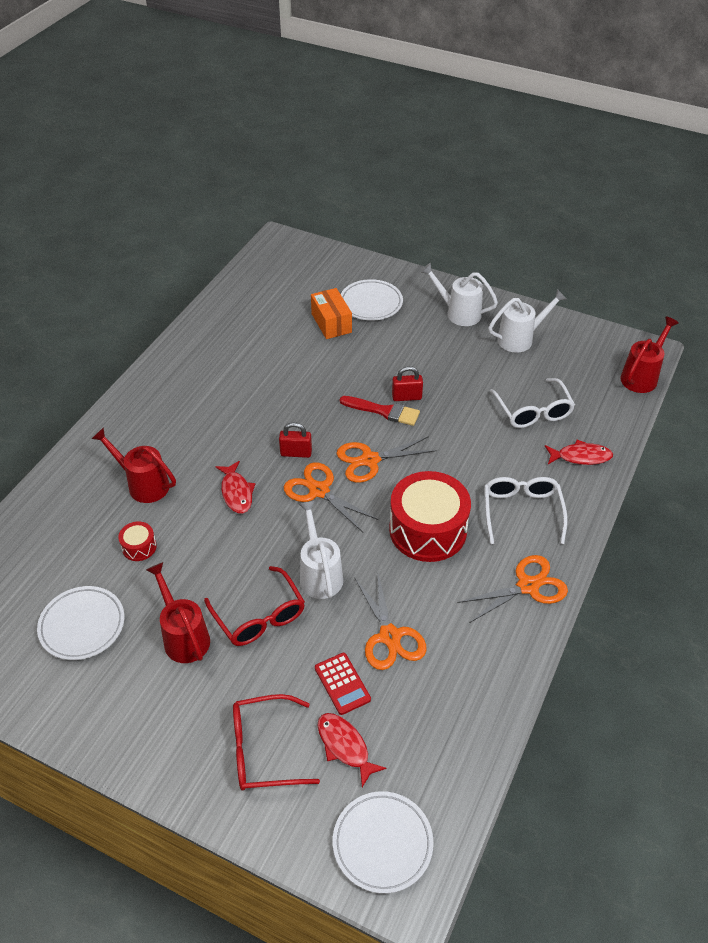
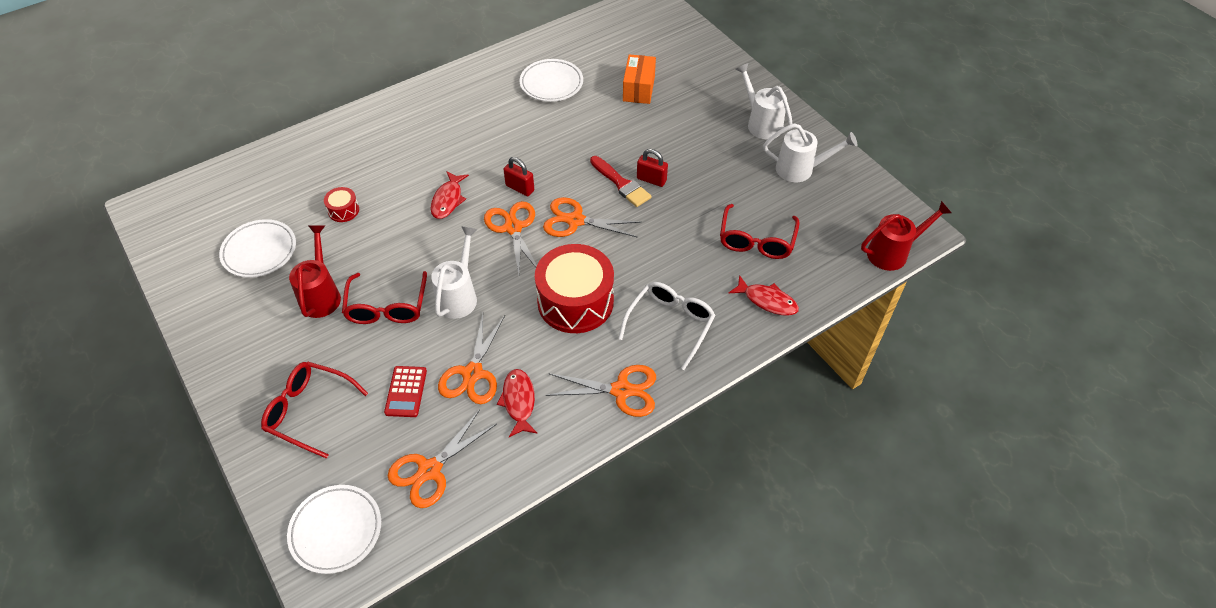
camera: 30 degrees right, 5 degrees up
(143, 484) = (384, 162): red watering can -> none
(345, 746) = (368, 441): red fish -> red fish (518, 401)
(371, 303) = (688, 84): white plate -> white plate (551, 83)
(422, 741) = (430, 470): none -> orange scissors
(533, 411) = (756, 241): white glasses -> red glasses

